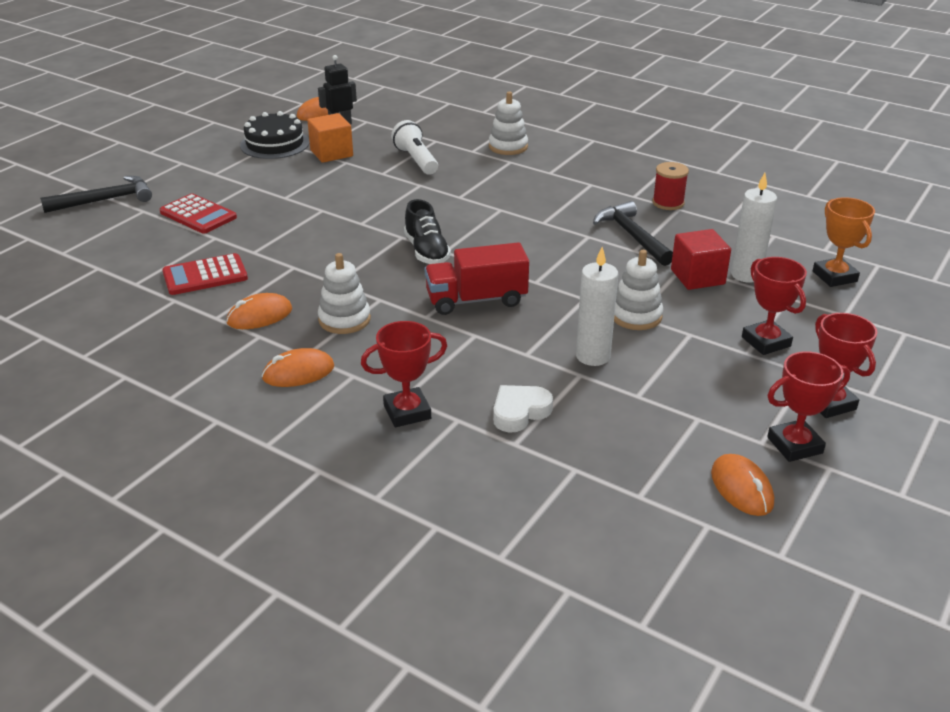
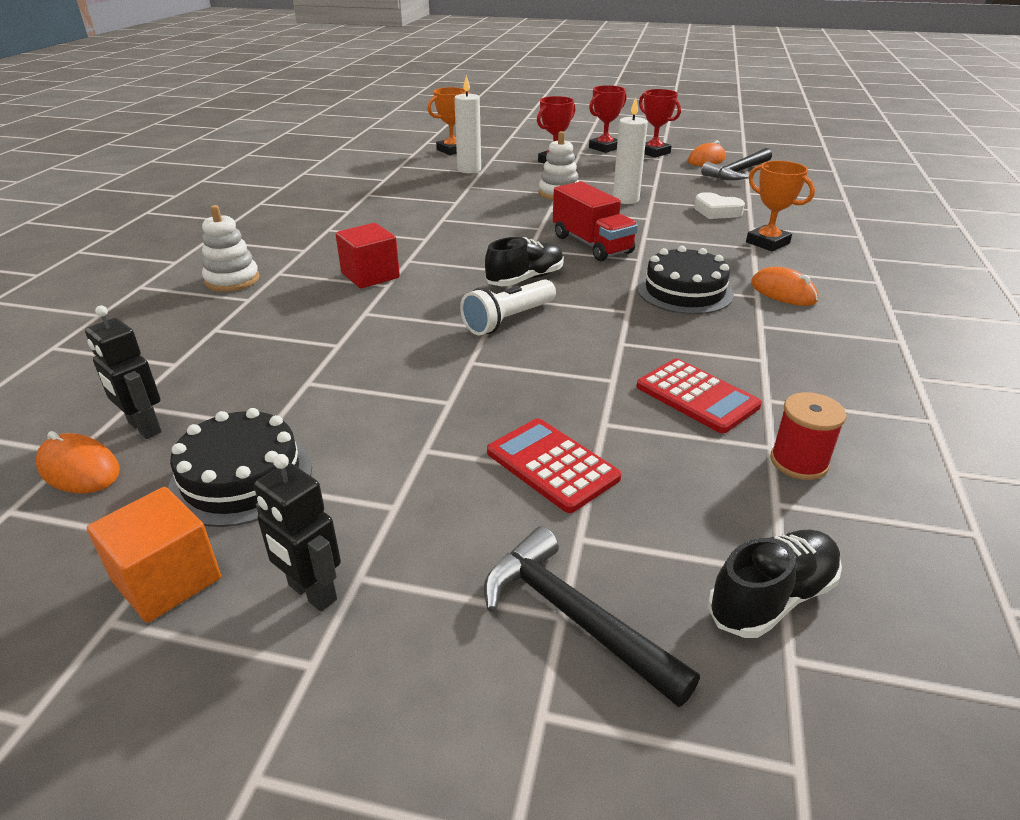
camera: 110 degrees left, 0 degrees up
(55, 245) = (772, 597): none -> black shoe
(184, 154) = (311, 593): none -> black robot
(198, 215) = (552, 465): red calculator -> red calculator turned 60 degrees counterclockwise
(259, 316) = (730, 335): orange mouse -> none
(331, 153) = (275, 403): orange cube -> orange cube (167, 580)
(344, 319) = (684, 291): white stacking toy -> black cake
(407, 412) = (767, 243): red trophy -> orange trophy
(416, 160) = (287, 330): white flashlight -> white flashlight (508, 320)
(632, 236) = (431, 204): black hammer -> black hammer (737, 172)
(668, 203) = (357, 198): red spool -> red spool (799, 462)
(697, 277) = (484, 181): red cube -> red cube (370, 275)

